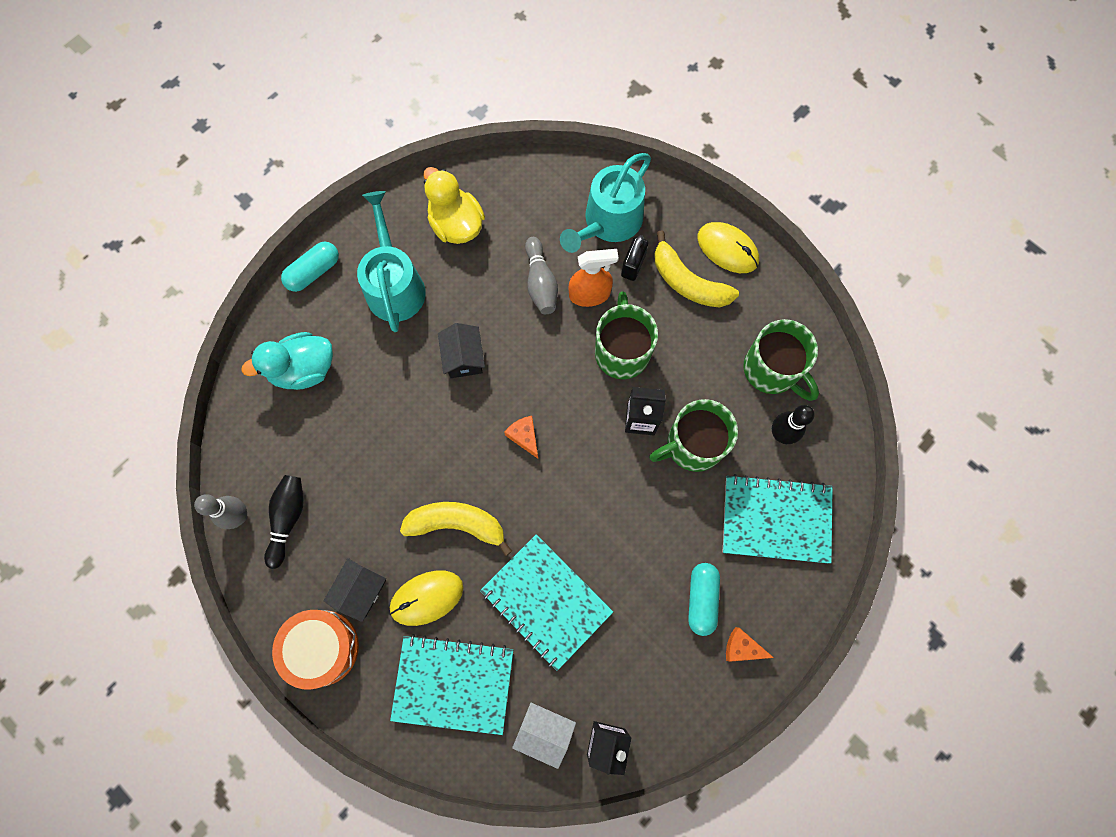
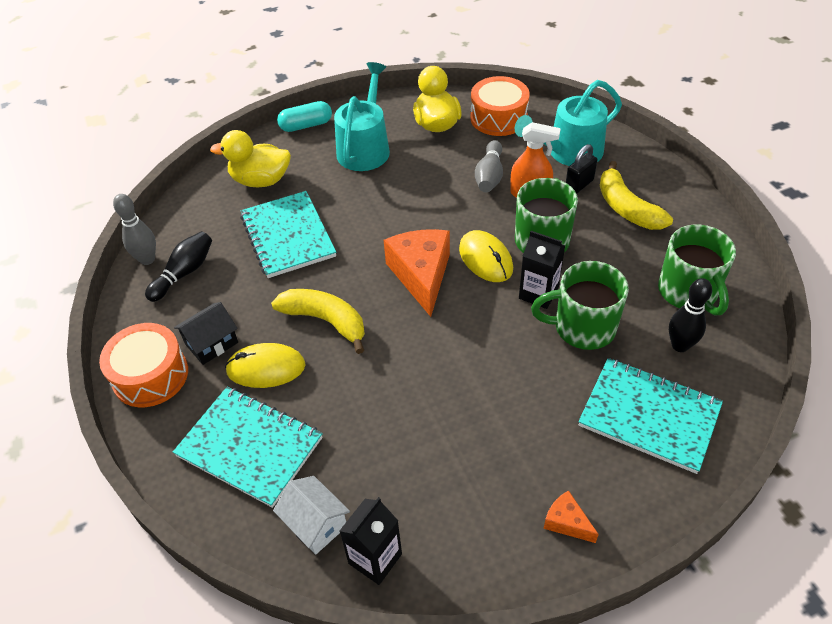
camera: 25 degrees right, 25 degrees down
(303, 369) = (261, 180): turquoise duck -> yellow duck
(463, 358) = (396, 207): black house -> none
(519, 193) = (498, 118): none -> orange drum
(524, 436) = (421, 275): orange cheese -> orange cheese, size x2.09
(546, 601) = (376, 408): turquoise notebook -> turquoise notebook (288, 236)
(701, 599) = (538, 460): turquoise capsule -> none
(727, 249) = (675, 195): yellow mouse -> yellow mouse (485, 259)

